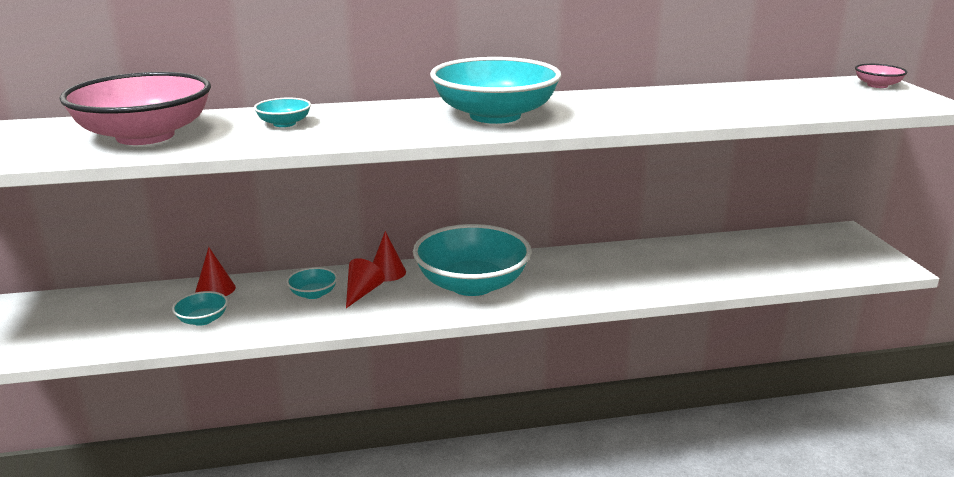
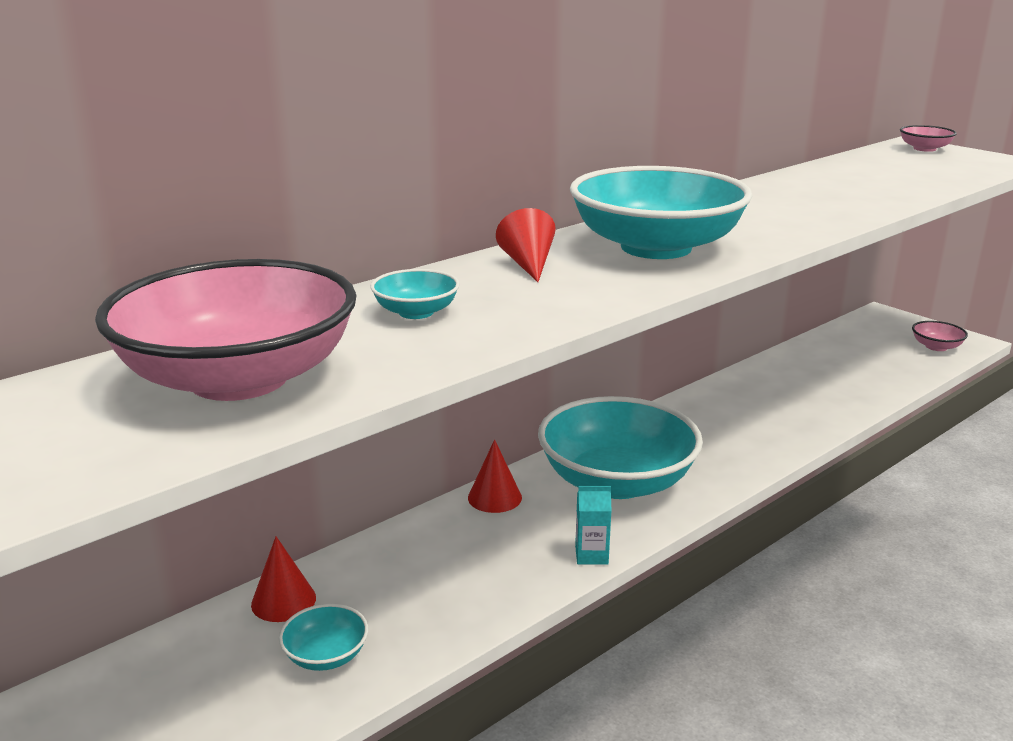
camera: 30 degrees left, 0 degrees up
(313, 294) = (437, 559): turquoise bowl -> none
(362, 292) = (499, 536): red cone -> red cone (528, 264)
(399, 318) = (591, 555): none -> turquoise carton
(856, 264) = (936, 347): none -> pink bowl

